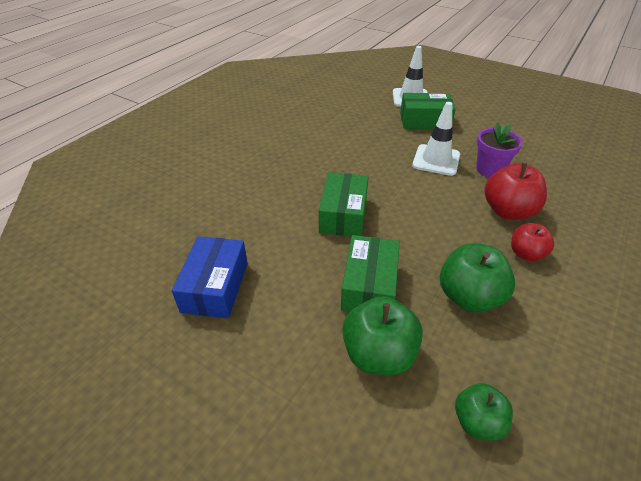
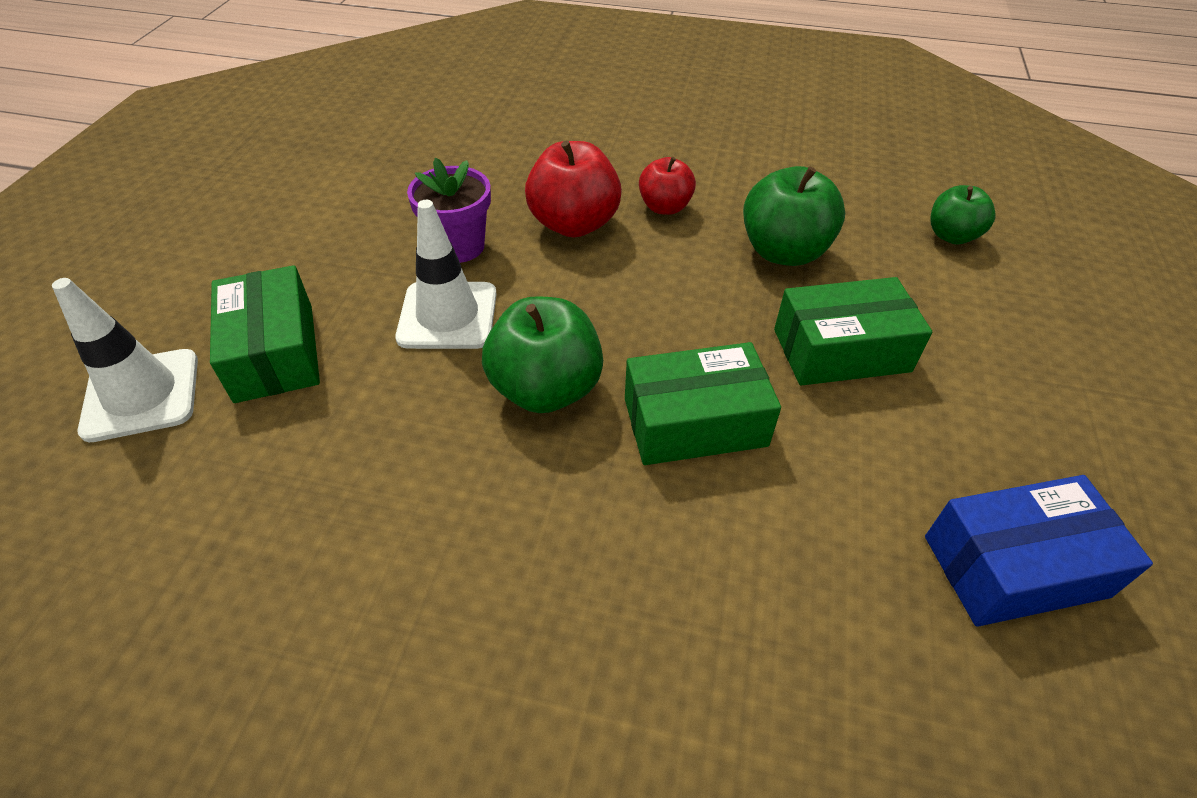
camera: 110 degrees left, 5 degrees up
(378, 354) = (944, 320): green apple -> green apple (546, 389)

